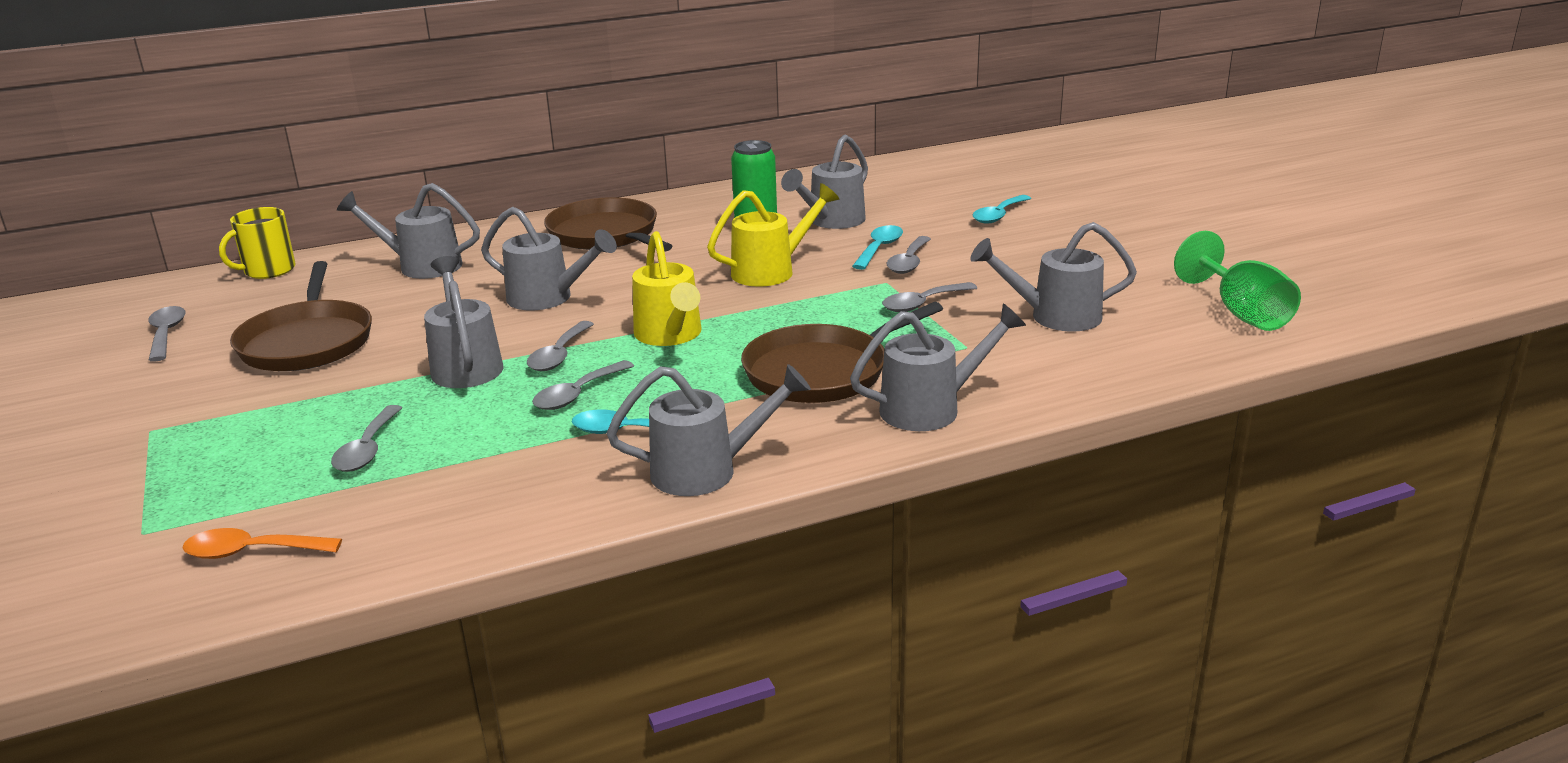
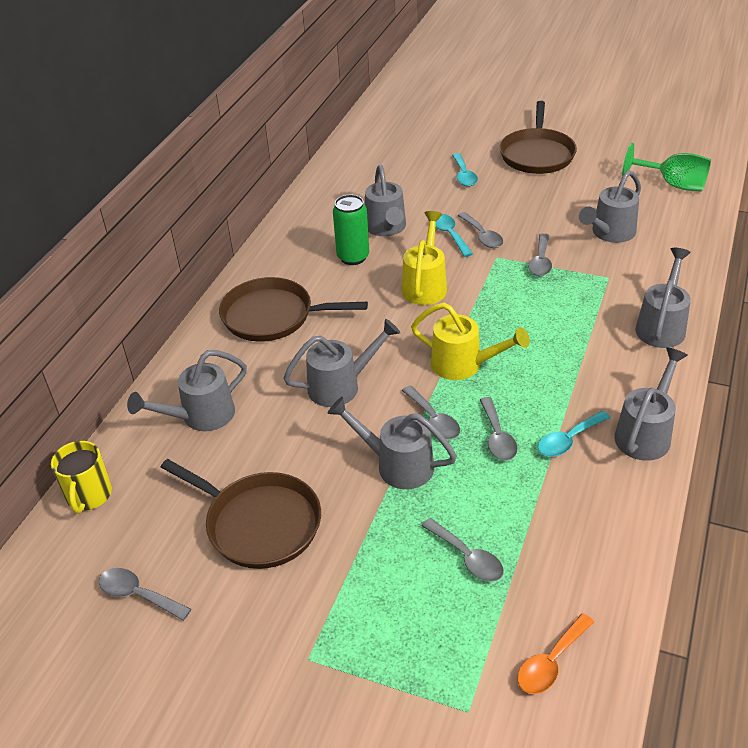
camera: 45 degrees left, 15 degrees up
(822, 371) = (578, 336): brown pan -> brown pan (537, 154)

